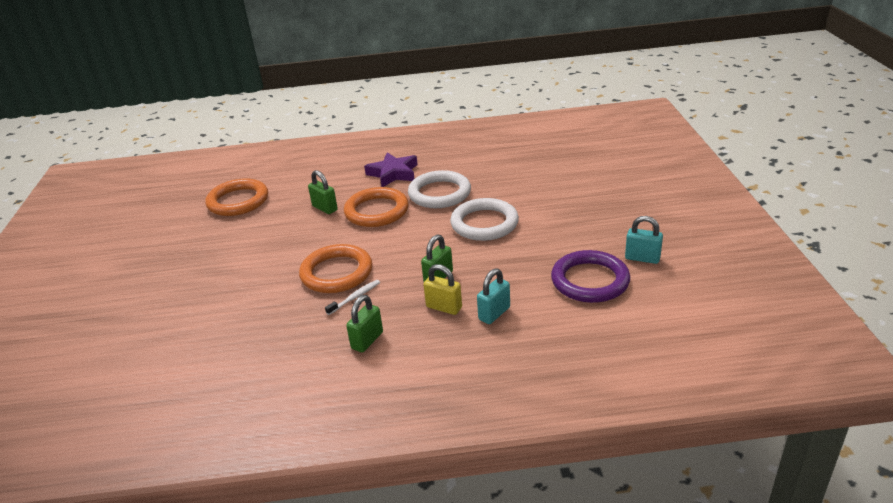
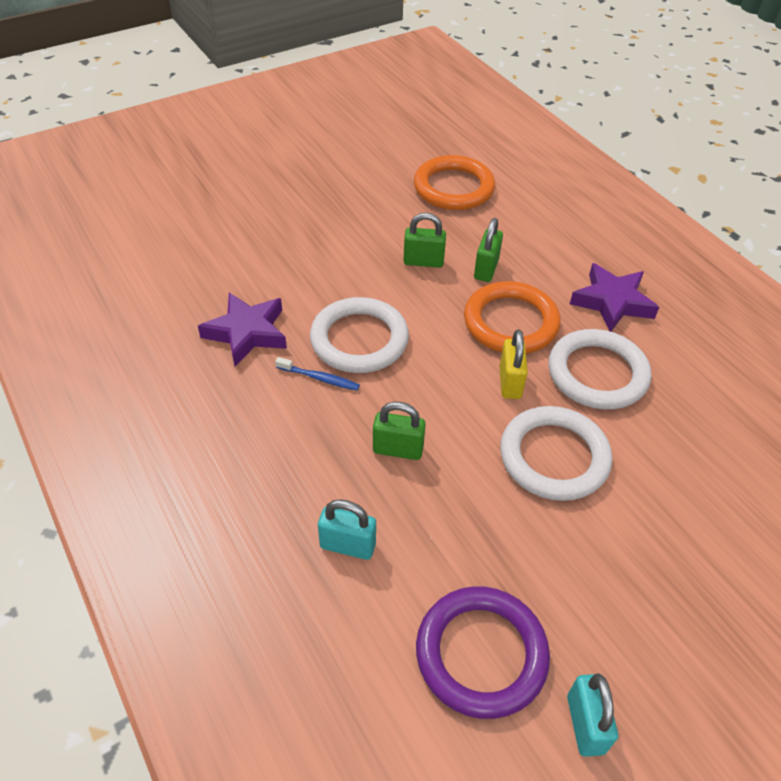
camera: 60 degrees right, 15 degrees up
(282, 323) = (247, 333): none -> purple star
(336, 273) = (359, 340): orange ring -> white ring
(355, 297) = (319, 378): white toothbrush -> blue toothbrush
(367, 340) = (244, 425): green padlock -> green padlock (423, 262)
(444, 307) = (337, 480): yellow padlock -> yellow padlock (510, 382)

